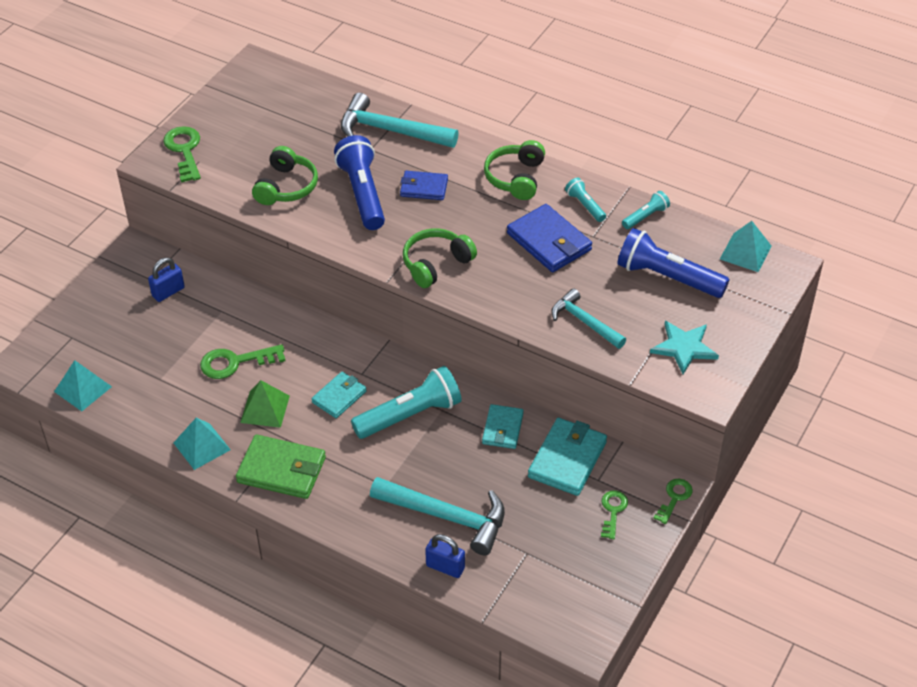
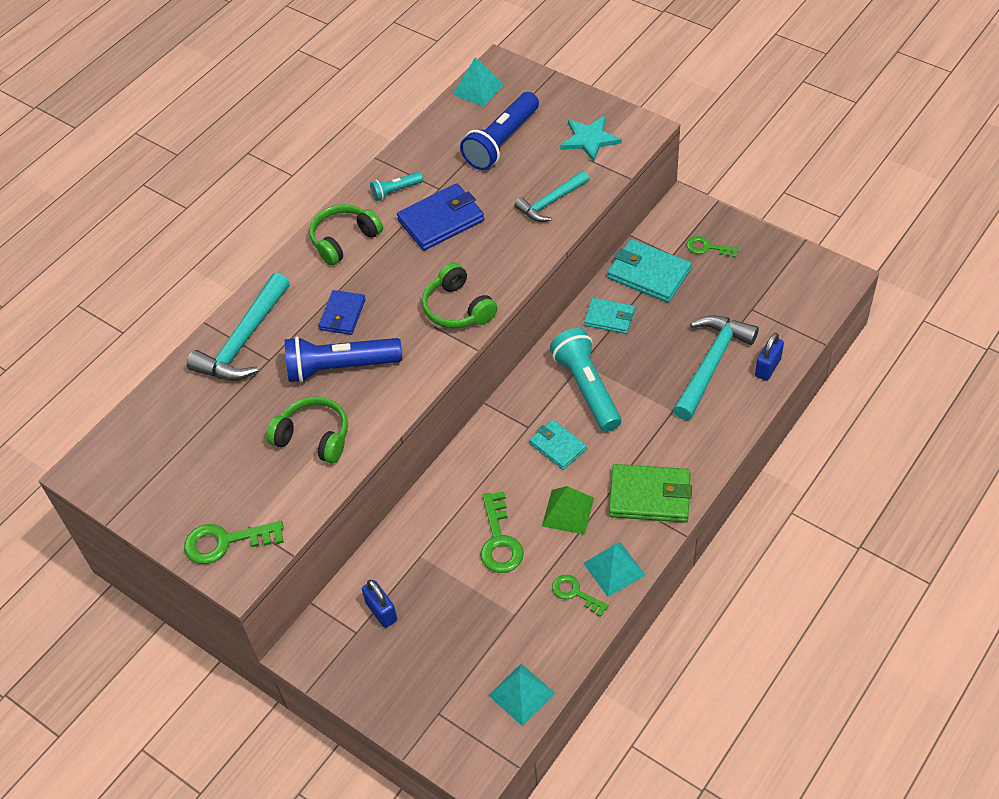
camera: 80 degrees left, 5 degrees up
(281, 470) = (649, 496): green wallet -> green wallet turned 75 degrees clockwise
(516, 178) = (344, 240): green headphones -> green headphones turned 120 degrees clockwise
(645, 216) = (419, 149): turquoise flashlight -> none
(674, 498) = (694, 207): green key -> green key (575, 593)

